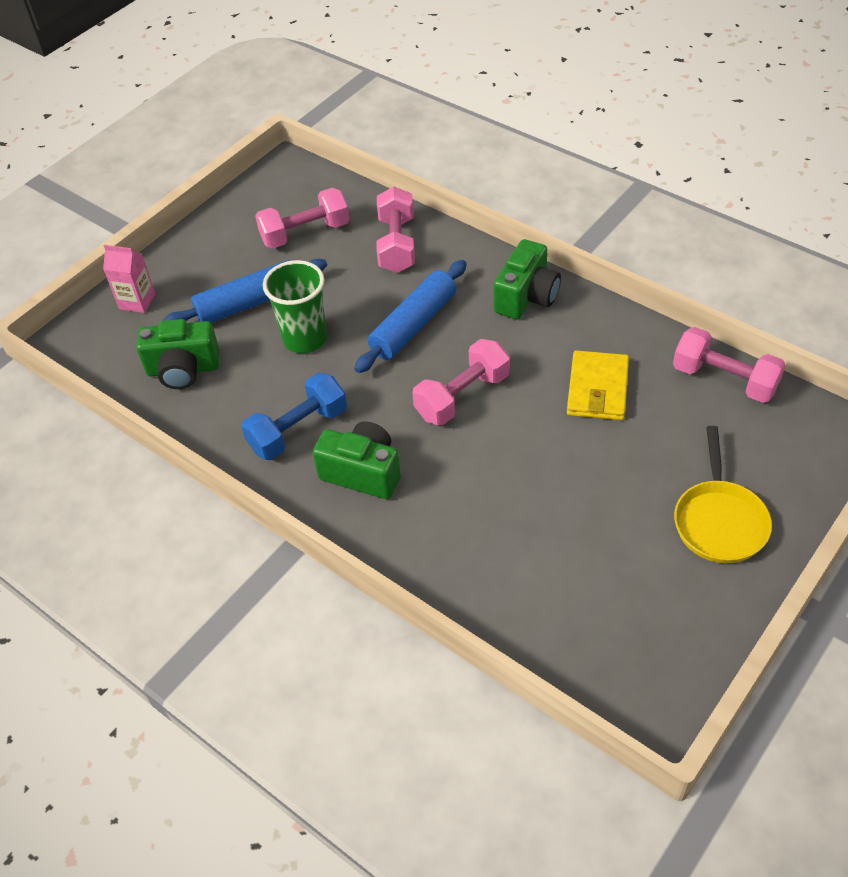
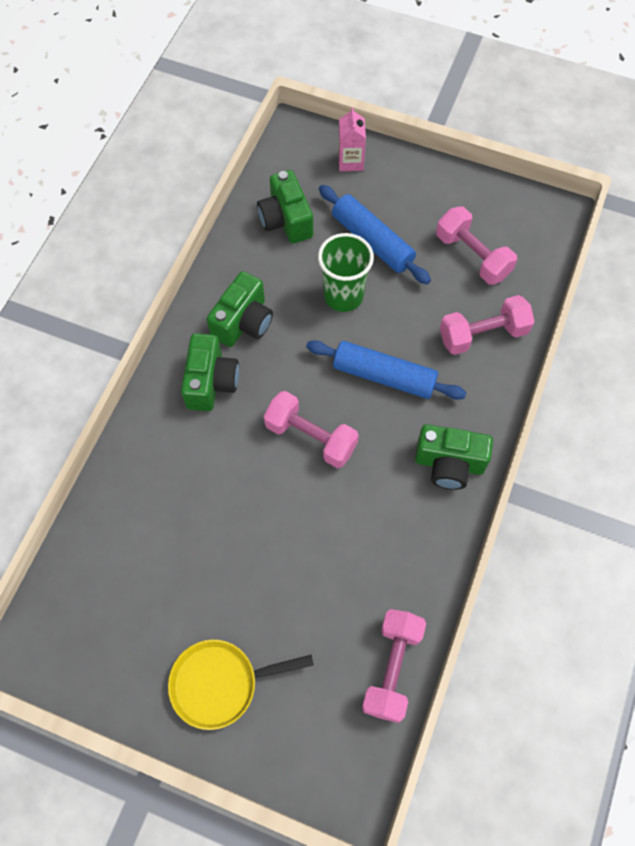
camera: 70 degrees right, 15 degrees up
(298, 430) = (243, 322): blue dumbbell -> green camera
(597, 389) = (349, 551): yellow wallet -> none

